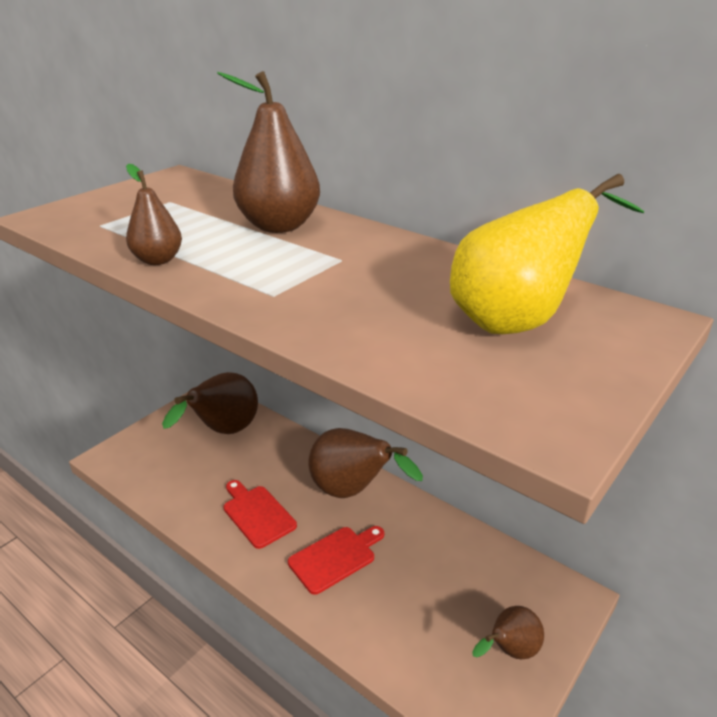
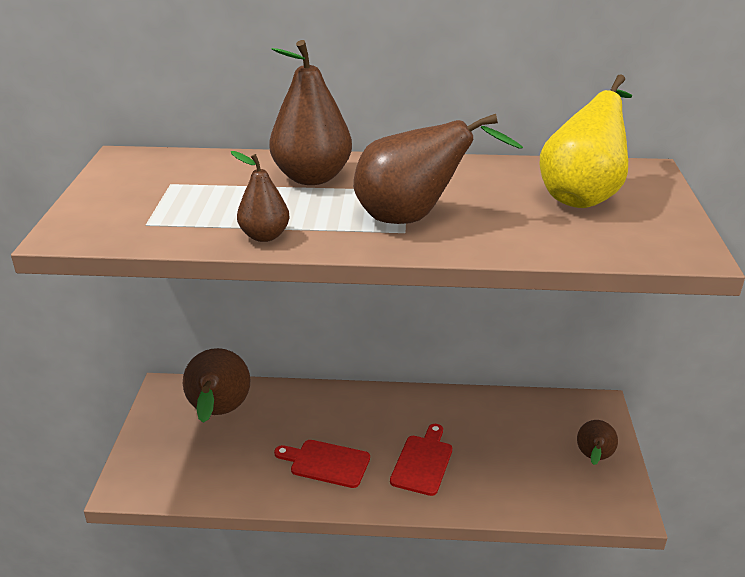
camera: 35 degrees left, 0 degrees up
(352, 492) = (385, 409): brown pear -> brown pear (413, 218)

